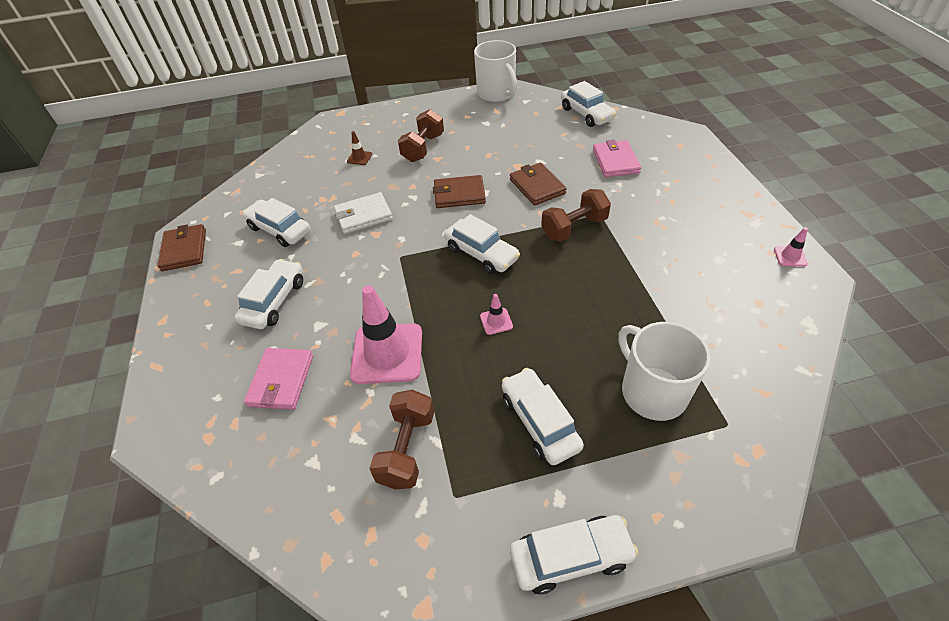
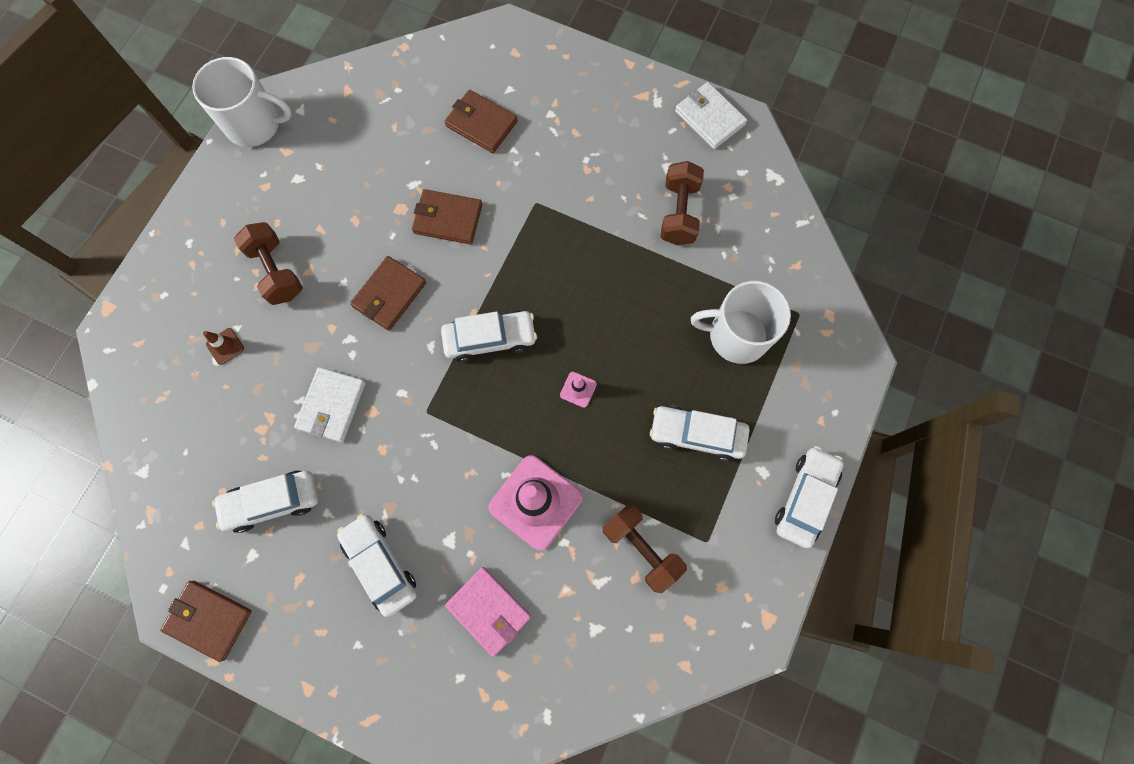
camera: 55 degrees left, 25 degrees up
(574, 228) = (531, 237): brown dumbbell -> brown dumbbell (679, 213)
(586, 114) = (385, 79): white car -> none
(615, 161) = (481, 124): pink wallet -> brown wallet
(790, 256) = (710, 118): pink traffic cone -> white wallet

